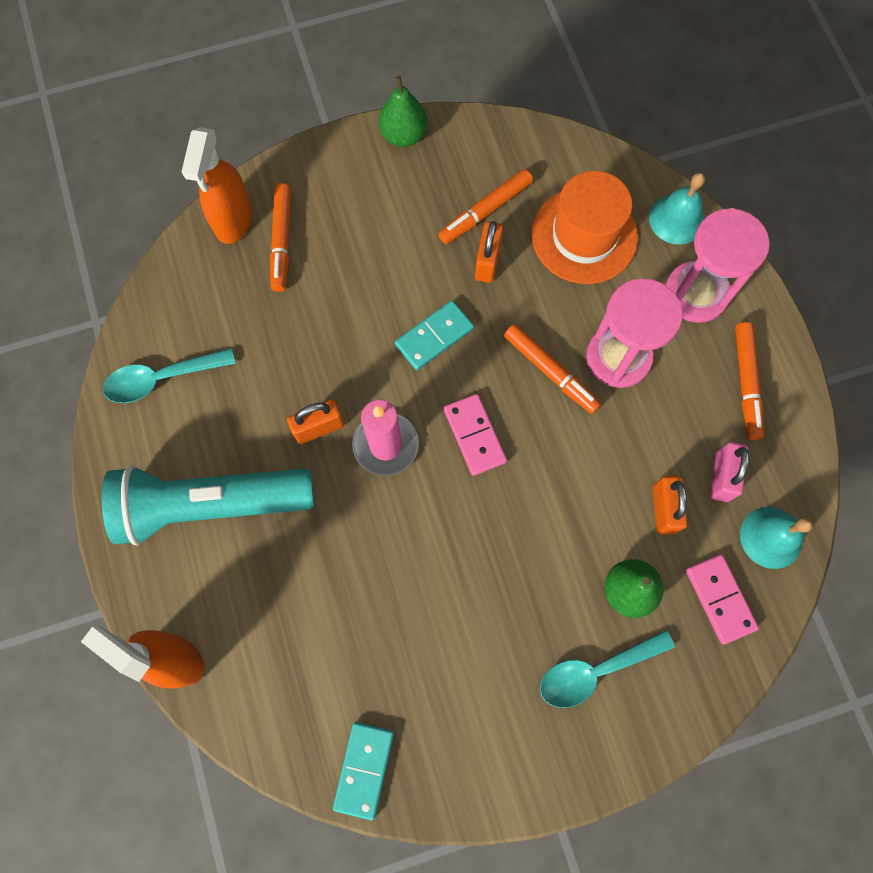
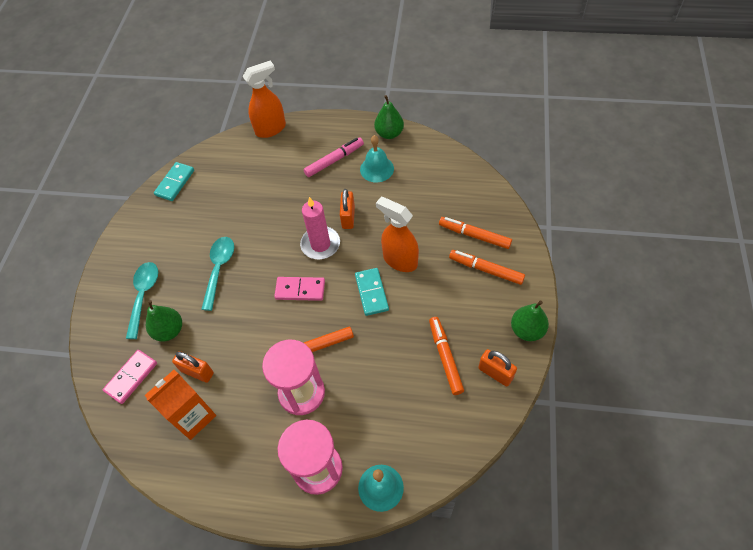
camera: 120 degrees right, 15 degrees down
(119, 441) = (389, 133): none -> green pear
(161, 379) = (414, 158): turquoise spoon -> turquoise spoon (219, 269)
(211, 505) = (334, 160): turquoise flashlight -> pink marker
(233, 220) = (499, 216): orange spray bottle -> orange spray bottle (400, 260)
(364, 769) = (175, 183): turquoise domino -> turquoise domino turned 75 degrees clockwise
(487, 261) = (407, 343): orange padlock -> orange padlock (495, 373)
(584, 236) = (397, 413): orange hat -> none
(720, 599) = (131, 377): pink domino -> pink domino turned 60 degrees counterclockwise
(721, 477) = (193, 416): pink padlock -> orange carton
(746, 383) = (239, 467): orange marker -> orange marker (486, 270)
(771, 537) = (141, 426): turquoise bell -> turquoise bell (377, 169)

